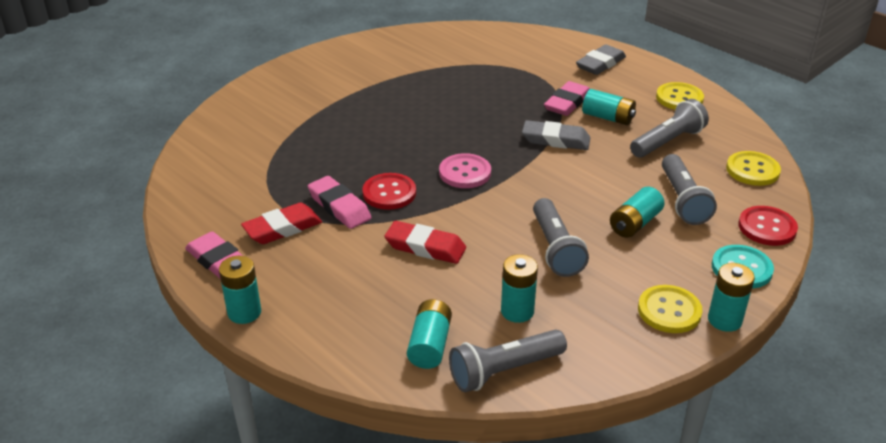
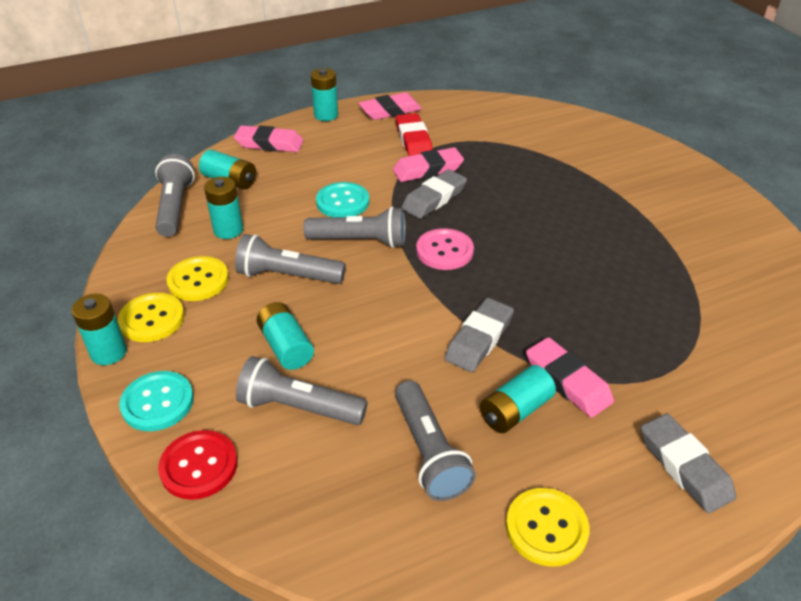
camera: 110 degrees right, 5 degrees up
(334, 340) = (269, 144): none -> pink eraser
(389, 193) = (434, 198): red button -> grey eraser
(425, 247) = (342, 202): red eraser -> turquoise button
(480, 220) = (360, 241): none -> grey flashlight
(752, 170) = (316, 521): yellow button -> yellow button (198, 280)

